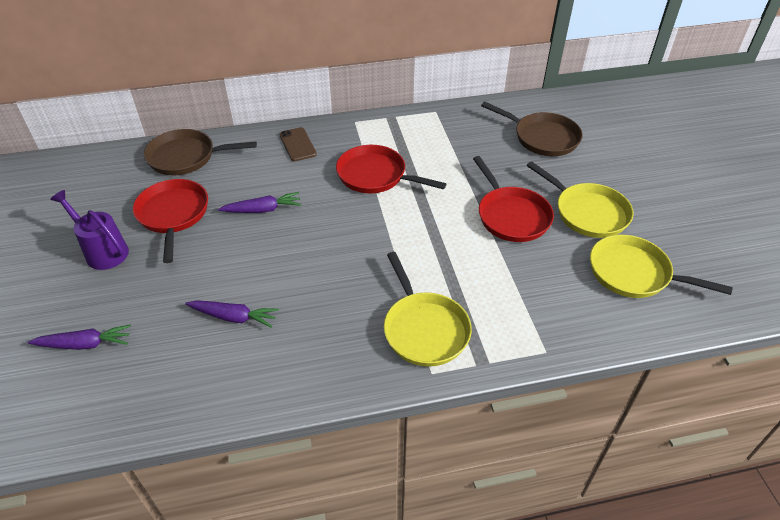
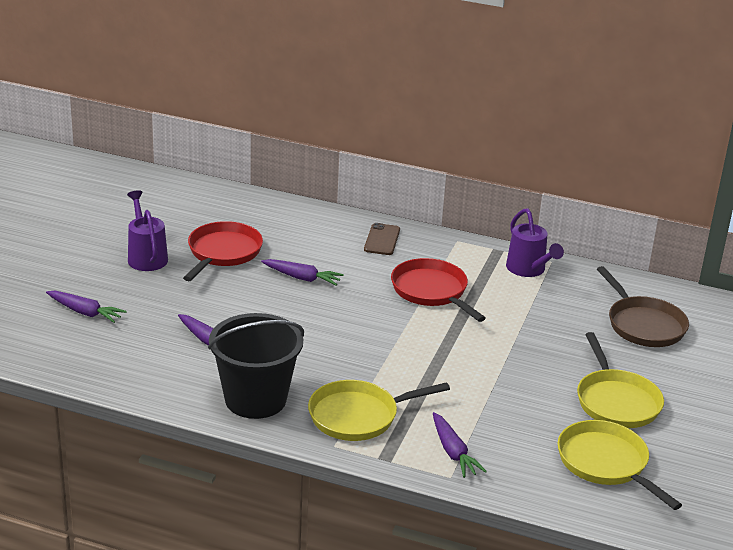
camera: 30 degrees right, 15 degrees down
(186, 157) = (271, 213): brown pan -> none
(324, 359) = (255, 399): none -> black bucket
(424, 329) = (358, 416): yellow pan -> yellow pan turned 60 degrees clockwise
(427, 125) = (529, 270): none -> purple watering can
(511, 216) = (532, 372): red pan -> none
(525, 324) = (453, 452): none -> purple carrot

